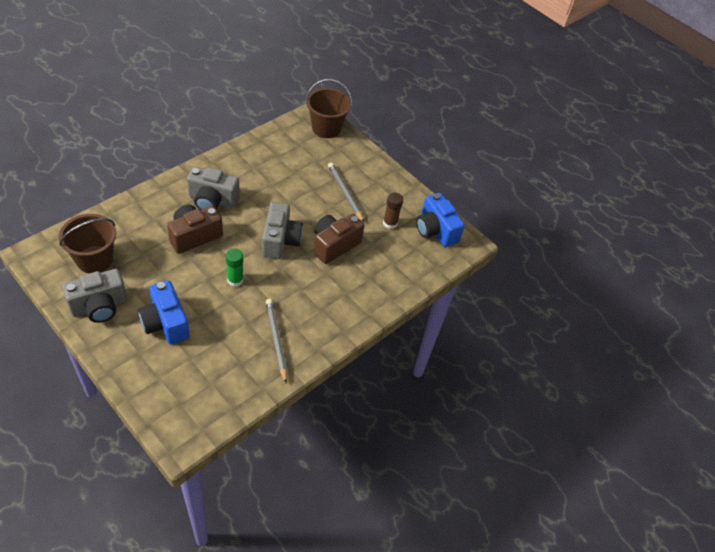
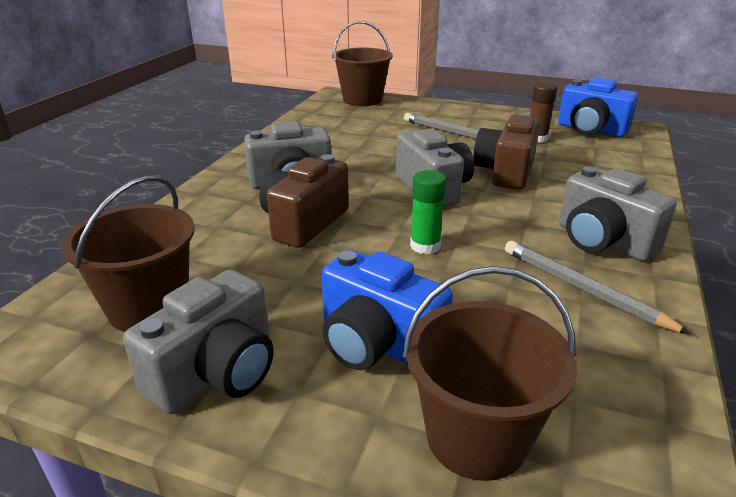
camera: 20 degrees left, 20 degrees down
(163, 378) = (476, 437): none -> brown bucket
(321, 319) = (602, 241): none -> grey camera

